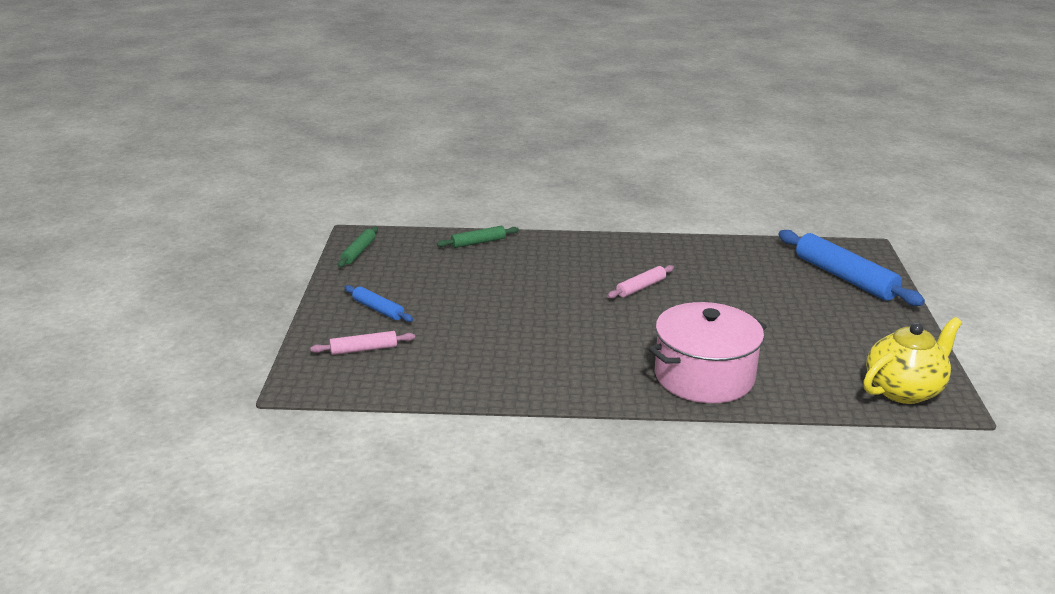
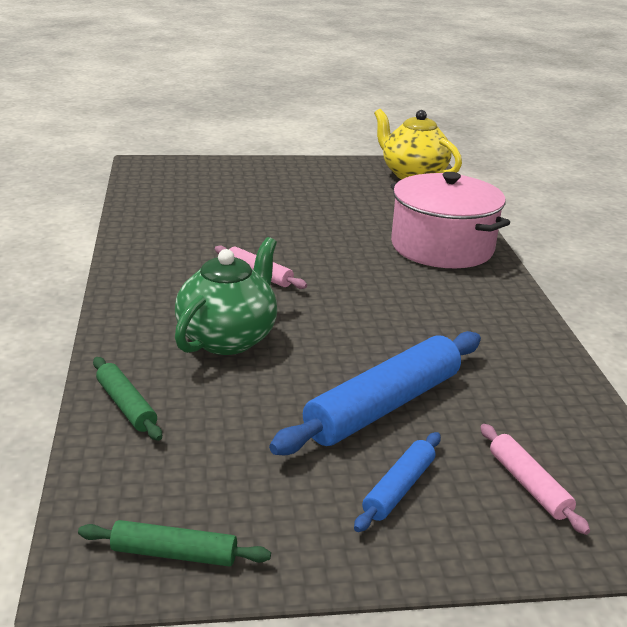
camera: 100 degrees left, 0 degrees up
(546, 272) = (228, 338): none -> green teapot
(845, 278) = (211, 177): blue rolling pin -> blue rolling pin (383, 406)

